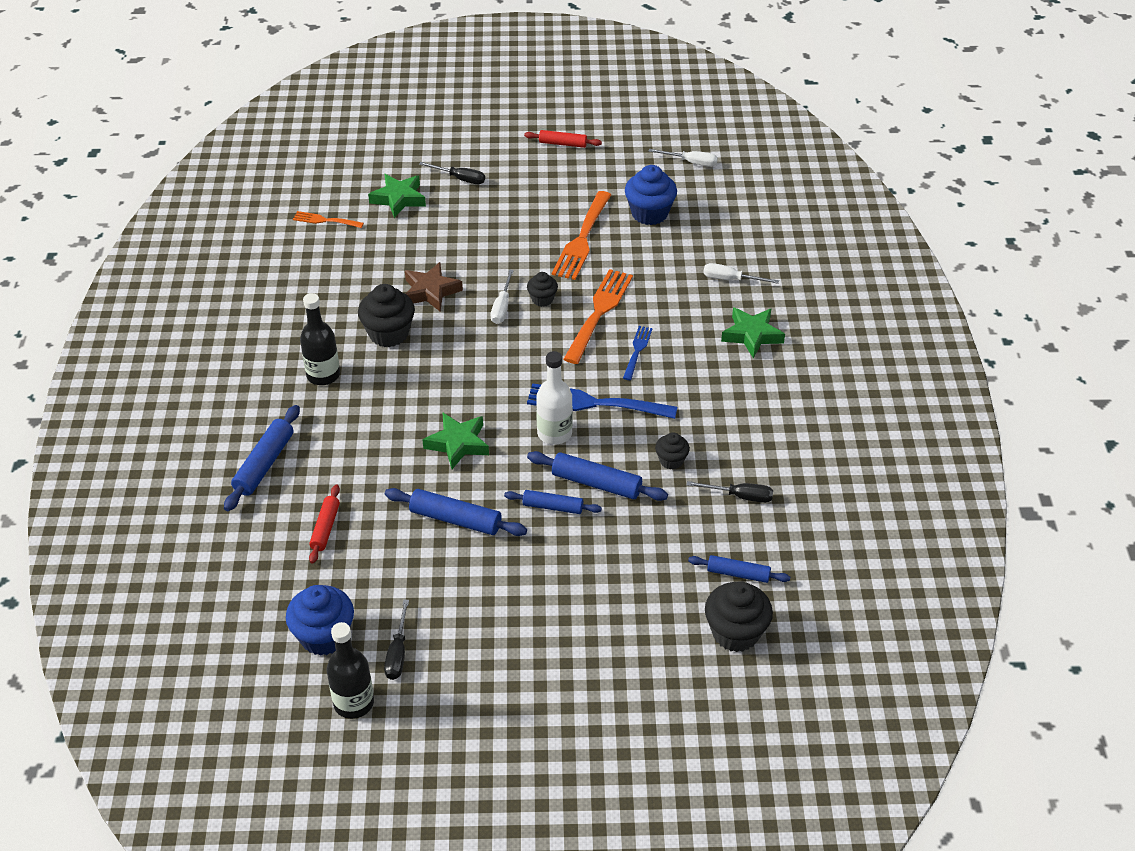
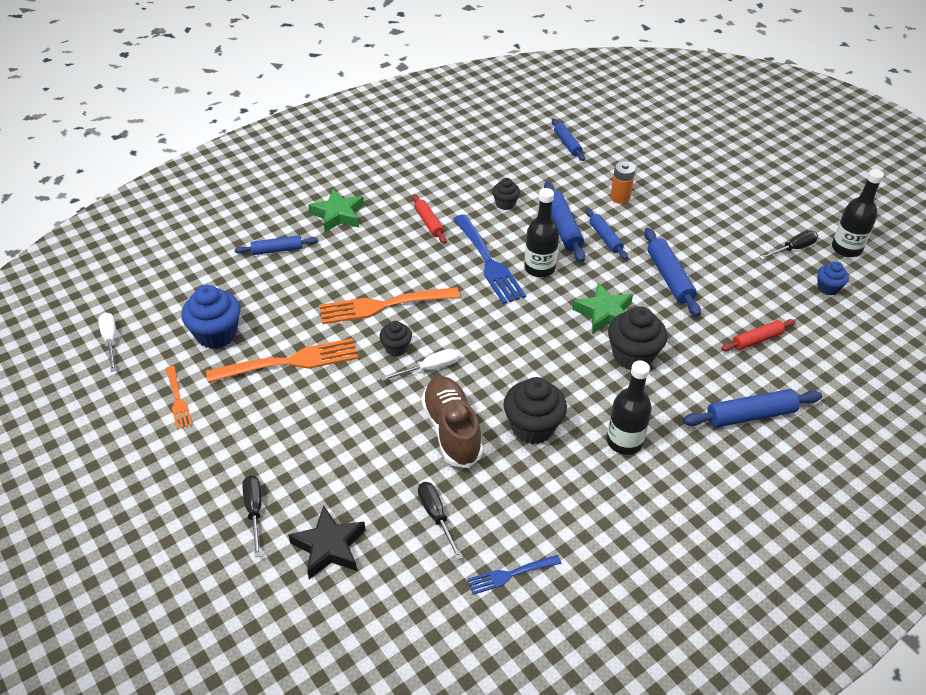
camera: 125 degrees left, 0 degrees up
(324, 636) = (828, 288): blue cupcake -> blue cupcake, size x0.56
(325, 220) = (417, 594): orange fork -> orange fork (178, 400)
(399, 199) = (329, 547): green star -> black star
(430, 291) = (452, 430): brown star -> brown shoe
(554, 433) = (539, 268): white bottle -> black bottle
(562, 143) = (131, 455): red rolling pin -> red rolling pin (429, 223)
(604, 560) = (620, 197): none -> orange battery
(637, 351) = (410, 265): blue fork -> blue fork (510, 574)
(730, 279) = (277, 250): white screwdriver -> blue rolling pin
(735, 633) = (610, 130): black cupcake -> black cupcake (633, 356)
(740, 496) = (505, 164): black screwdriver -> black screwdriver (436, 516)

